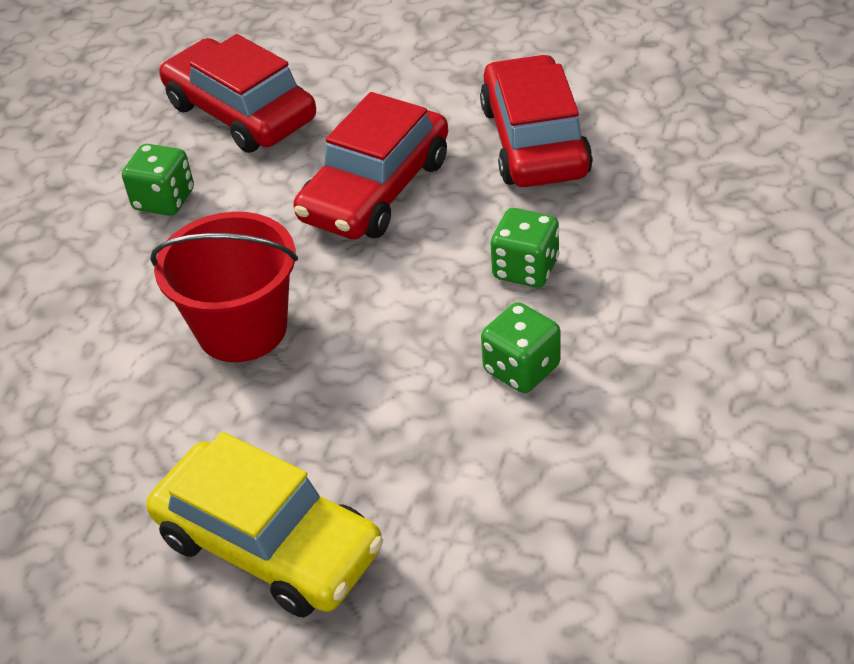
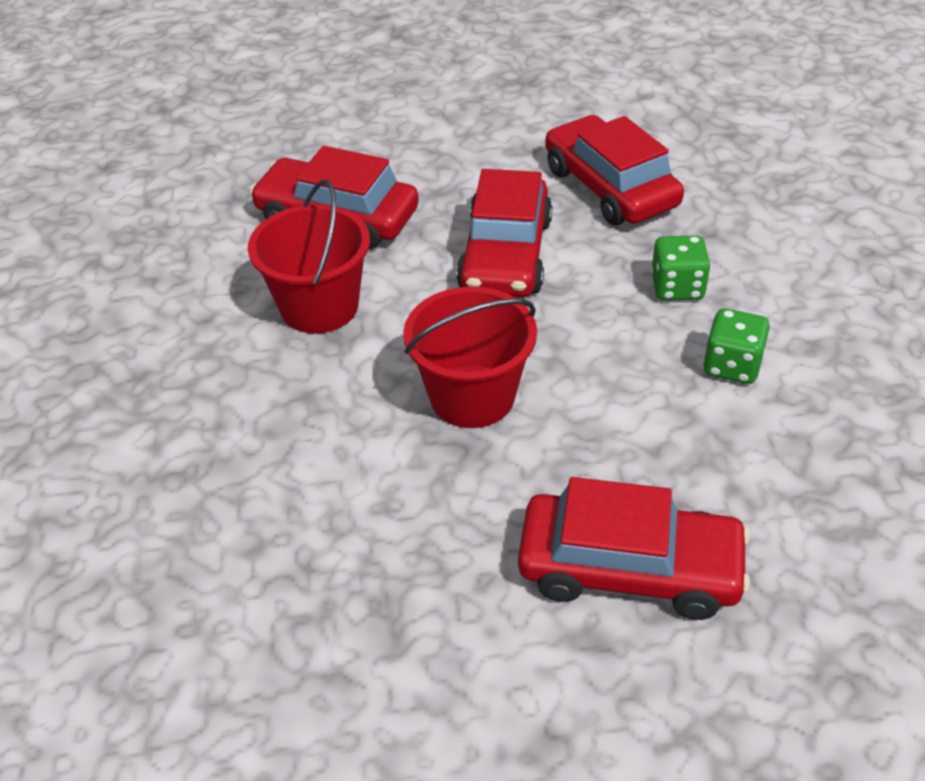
camera: 25 degrees left, 0 degrees up
(164, 200) = (319, 307): green dice -> red bucket
(269, 544) = (629, 568): yellow car -> red car

